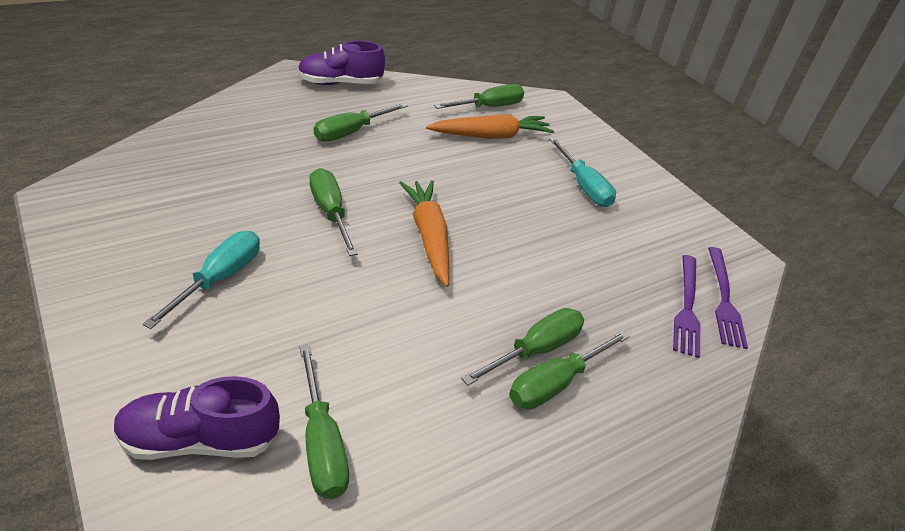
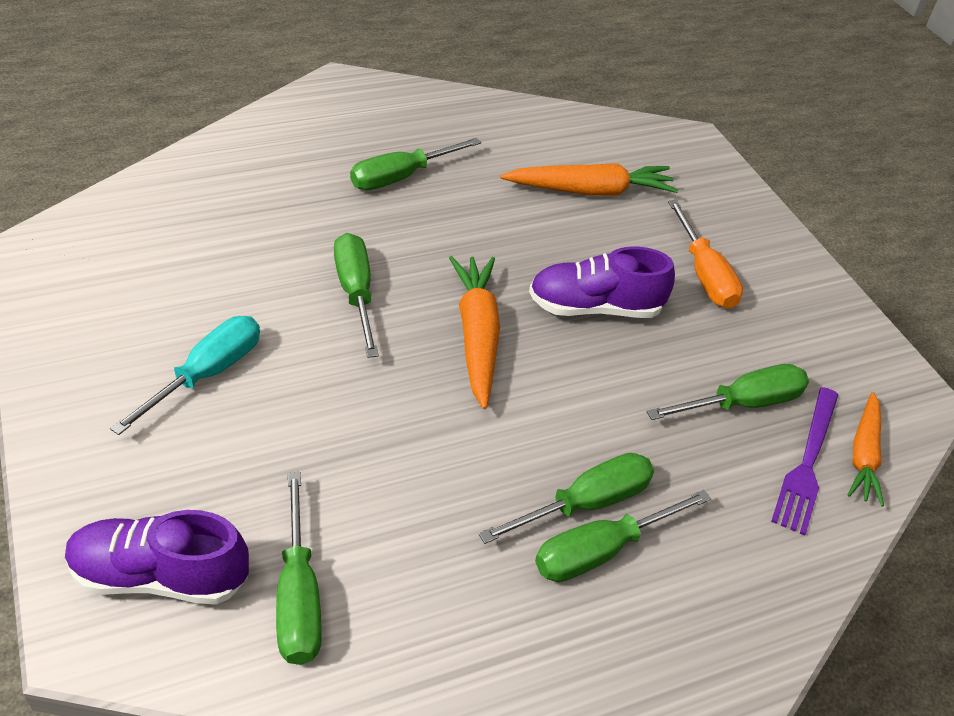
camera: 10 degrees right, 5 degrees up
(340, 83) = (399, 102): purple shoe -> purple shoe (594, 308)
(489, 107) = (596, 146): green screwdriver -> green screwdriver (742, 403)
(583, 186) = (704, 274): turquoise screwdriver -> orange screwdriver
(723, 299) = (863, 455): purple fork -> orange carrot

